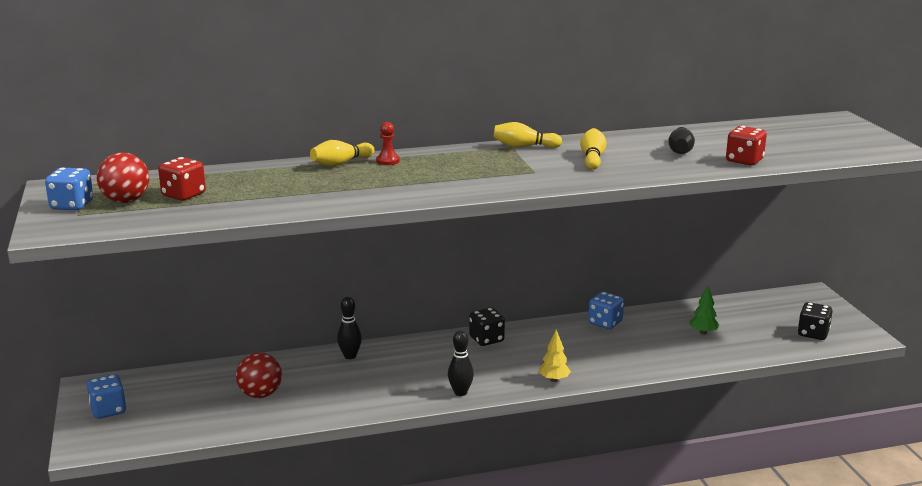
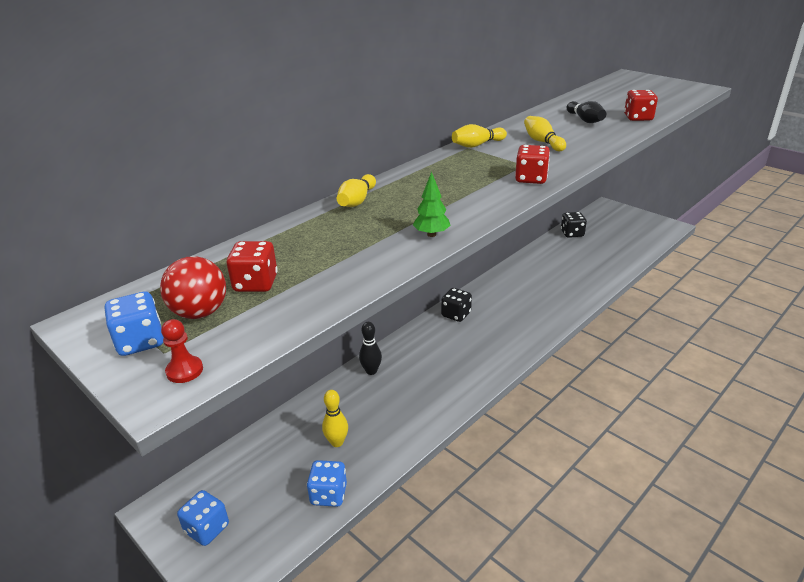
camera: 30 degrees left, 10 degrees up
(260, 394) = (337, 442): red ball -> yellow bowling pin
(388, 161) = (394, 187): red pawn -> red pawn (184, 371)
(460, 392) = (491, 369): black bowling pin -> none
(517, 184) = (531, 179): none -> red dice
(554, 380) = (539, 330): yellow tree -> none
(605, 323) = (517, 271): blue dice -> blue dice (329, 494)
(703, 332) = (583, 256): green tree -> green tree (431, 234)
(813, 333) = (642, 234): black dice -> black dice (572, 233)

